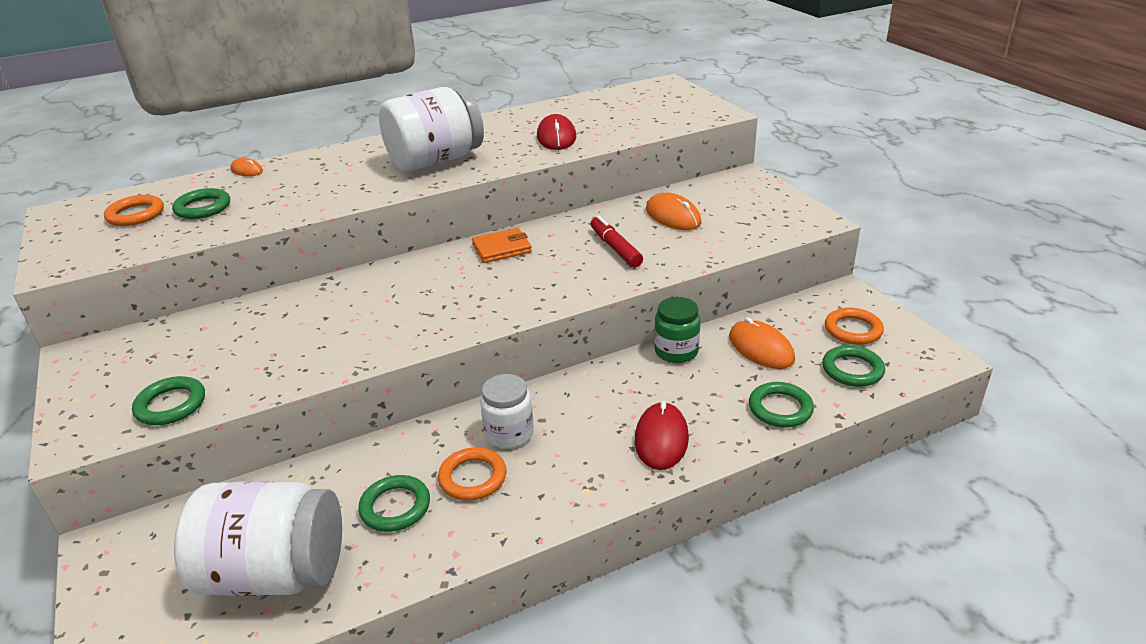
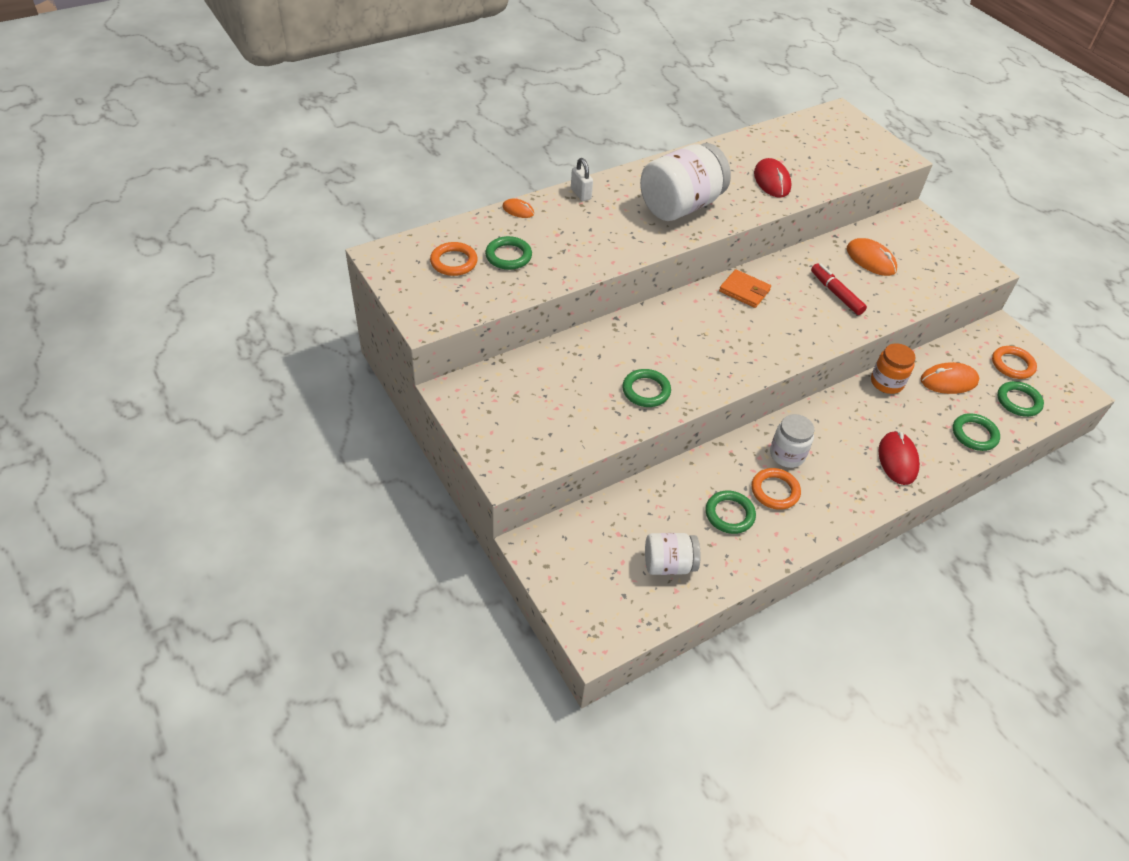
camera: 10 degrees left, 15 degrees up
(171, 405) = (560, 441): green ring -> green ring (646, 390)
(275, 573) = (669, 564): white jar -> white jar, size x0.56
(328, 155) = (580, 194): none -> white padlock
(502, 248) = (744, 291): orange wallet -> orange wallet turned 60 degrees clockwise
(676, 351) = (886, 382): green jar -> orange jar
(761, 348) = (948, 381): orange mouse -> orange mouse turned 60 degrees counterclockwise

